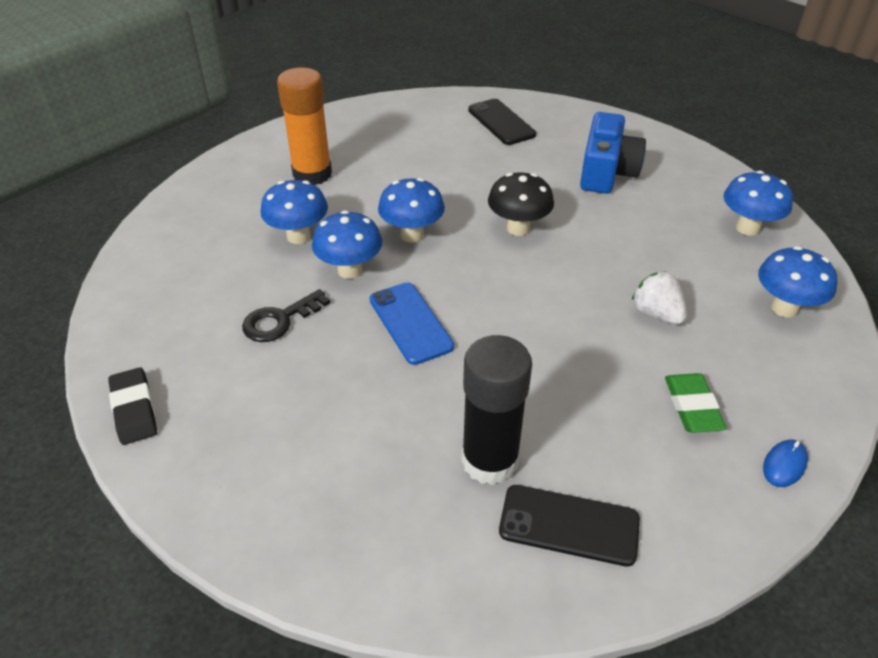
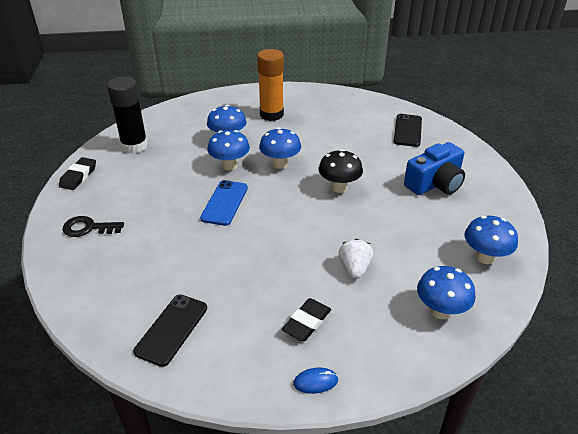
camera: 40 degrees right, 5 degrees down
(280, 320) = (173, 171): black key -> black key (88, 228)
(490, 460) = (177, 280): black glue stick -> black glue stick (134, 146)
(569, 525) = (172, 329): black phone -> black phone turned 60 degrees clockwise
(692, 407) = (307, 322): green eraser -> black eraser

